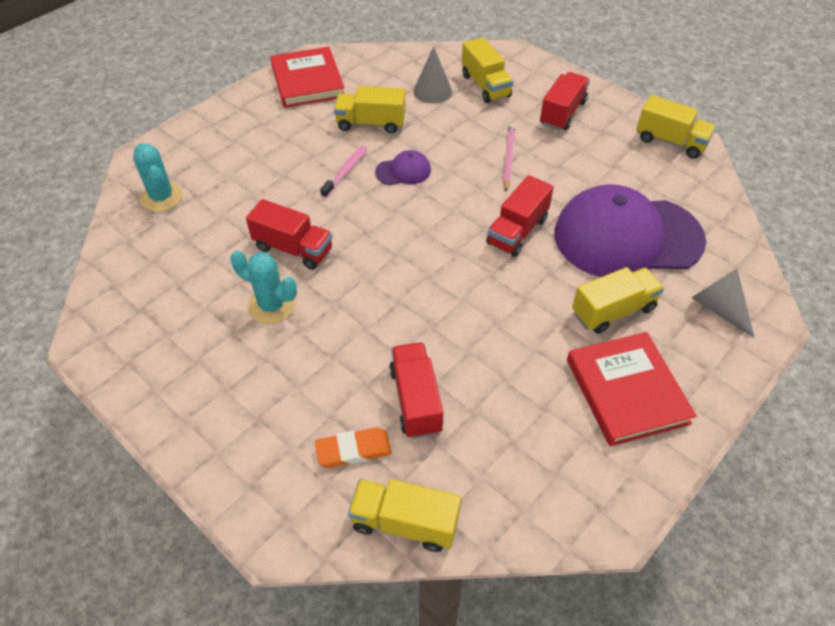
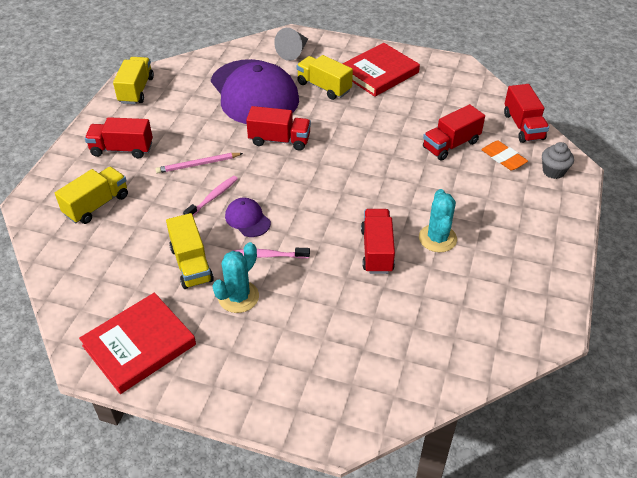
camera: 115 degrees left, 5 degrees down
(162, 197) = (381, 375): turquoise cactus -> turquoise cactus (238, 297)
(289, 499) = (553, 171): none -> grey cupcake
(405, 523) = (523, 126): yellow truck -> red truck
(432, 91) = (120, 238): grey cone -> none
(450, 156) = (212, 198): none -> pink toothbrush

